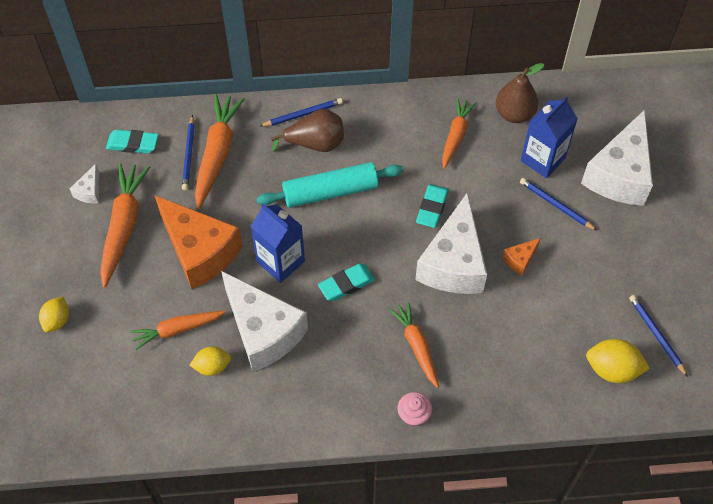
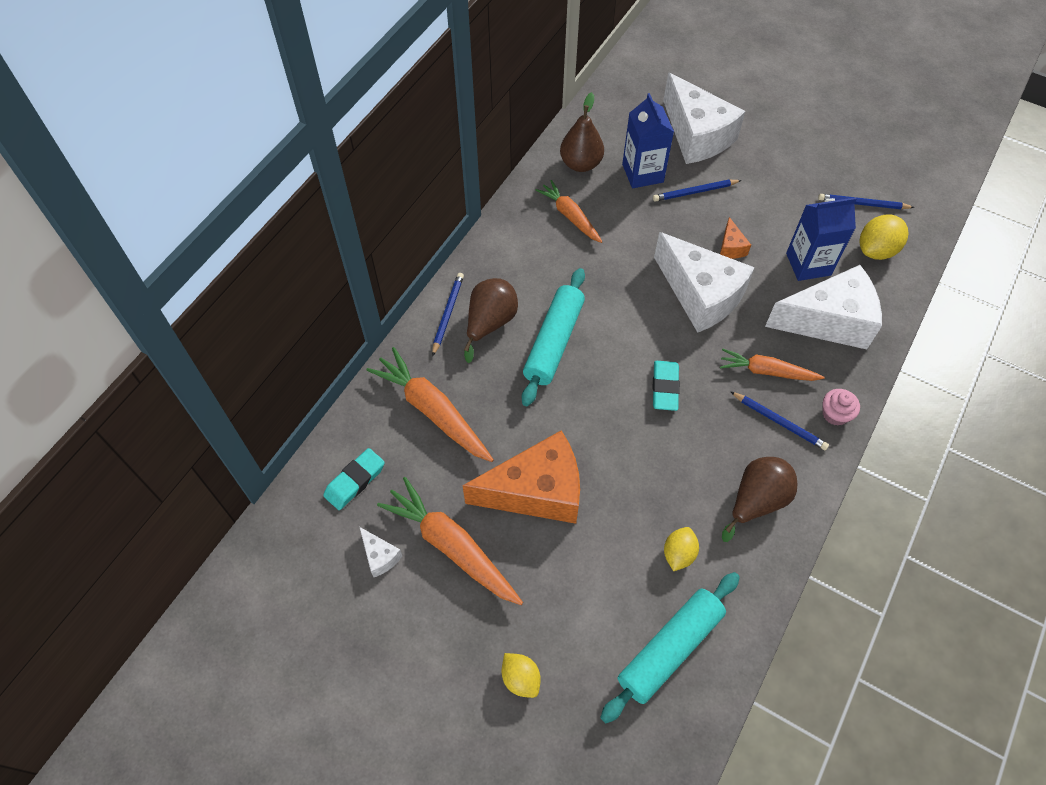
camera: 55 degrees left, 0 degrees up
(135, 399) = (669, 649): none -> turquoise rolling pin
(177, 330) = (614, 563): orange carrot -> none
(189, 154) = (412, 436): blue pencil -> blue pencil (779, 422)
(263, 331) = (669, 486): white cheese -> white cheese (828, 321)
(280, 261) = (601, 427): blue carton -> blue carton (808, 264)
(292, 396) = (756, 501): none -> brown pear
(432, 208) = (632, 277): turquoise eraser -> none

